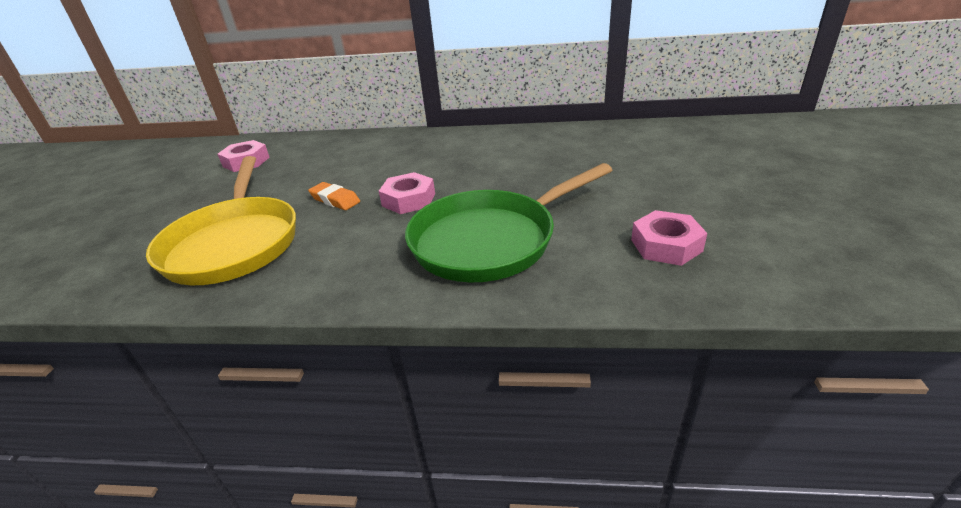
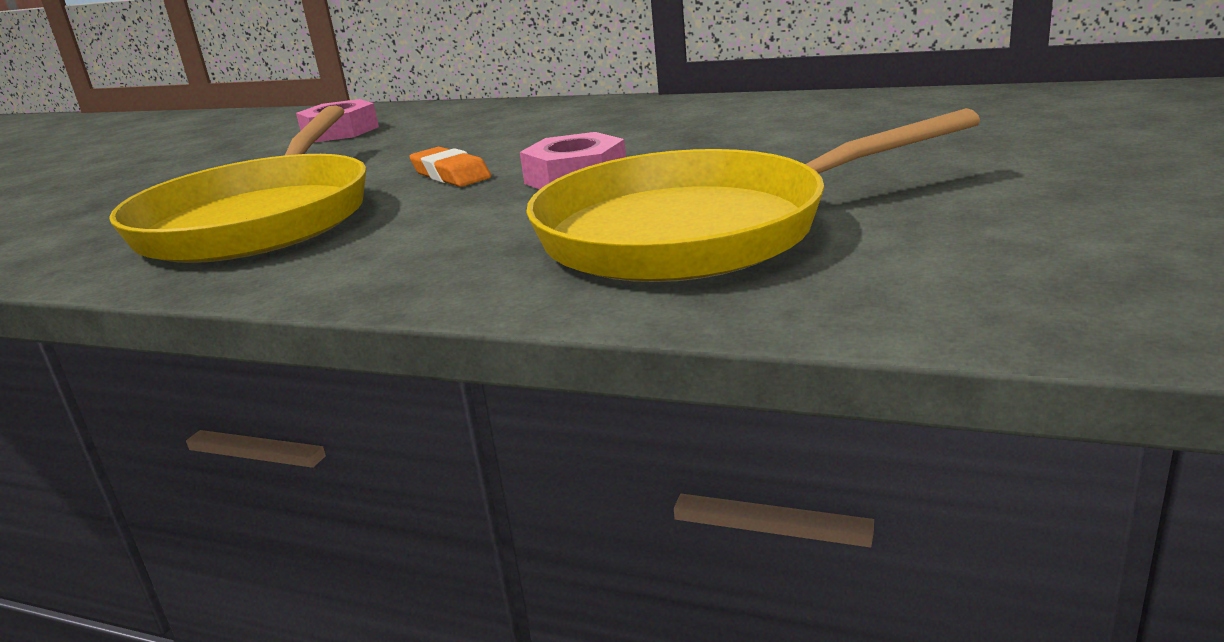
camera: 15 degrees right, 10 degrees down
(490, 240) = (699, 230): green pan -> yellow pan
(666, 245) = (1074, 250): pink nut -> none

